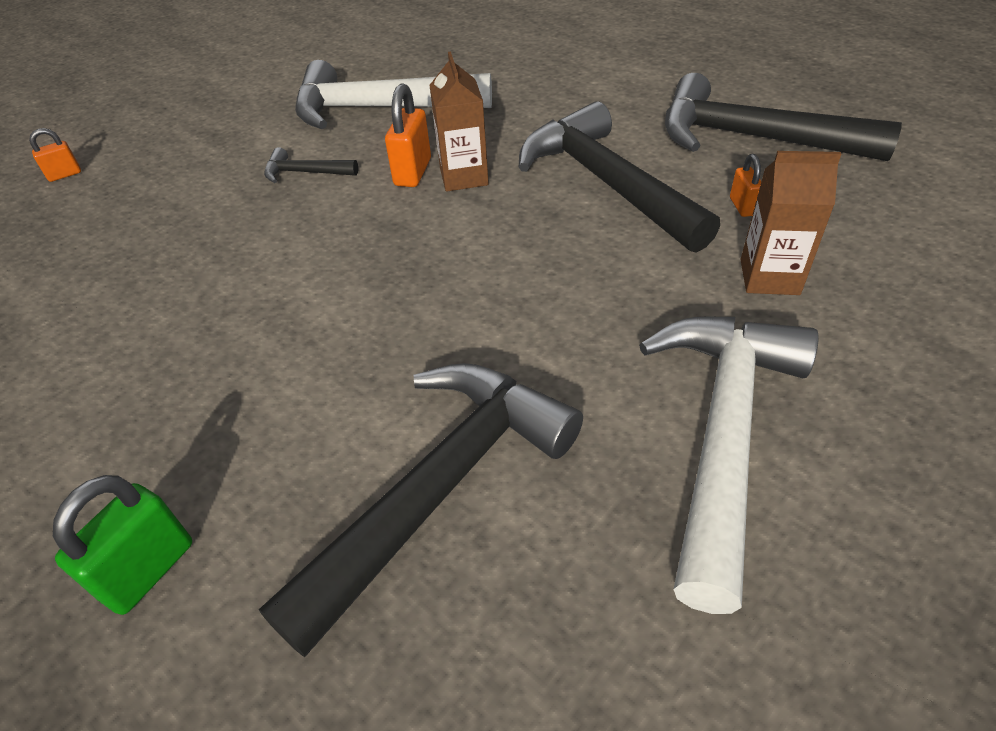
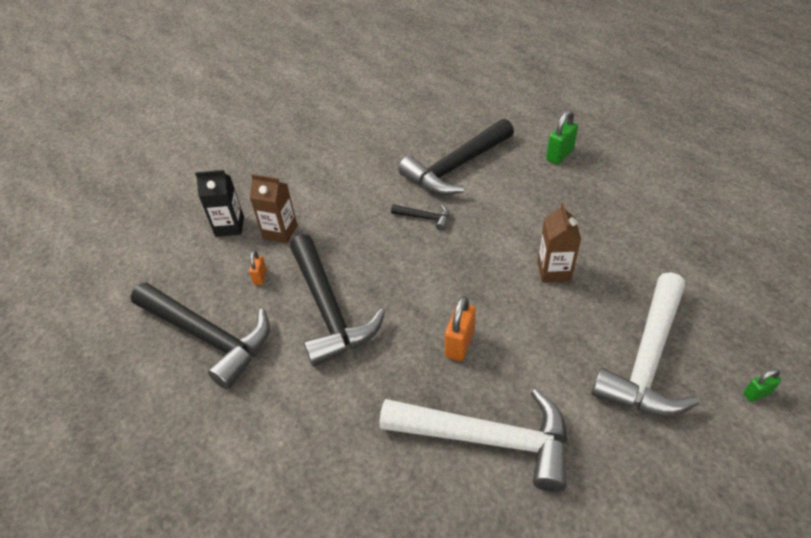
camera: 170 degrees left, 0 degrees up
(65, 175) = (756, 393): orange padlock -> green padlock
(305, 173) = (543, 358): black hammer -> black hammer (425, 218)
(463, 176) = (423, 332): brown carton -> brown carton (553, 271)
(723, 434) = (346, 173): white hammer -> white hammer (647, 359)
(878, 274) = (229, 226): none -> black carton

